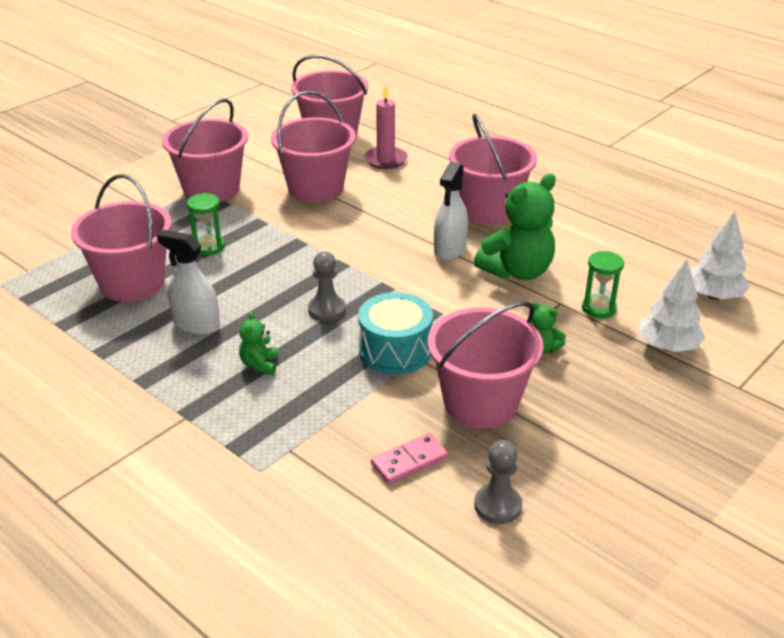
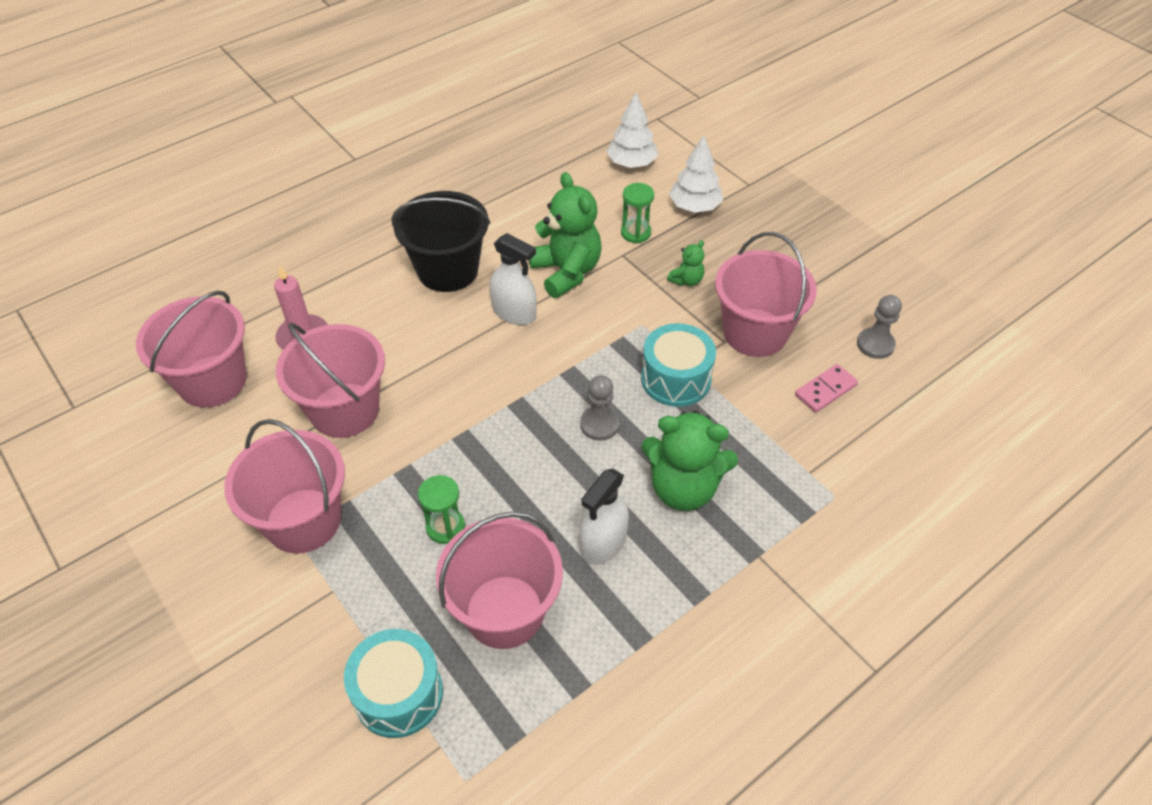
camera: 80 degrees left, 15 degrees up
(69, 248) = (398, 693): none -> turquoise drum
(260, 365) = (683, 488): green teddy bear -> green teddy bear, size x2.12
(409, 461) = (825, 390): pink domino -> pink domino turned 75 degrees clockwise
(489, 209) = (448, 270): pink bucket -> black bucket

